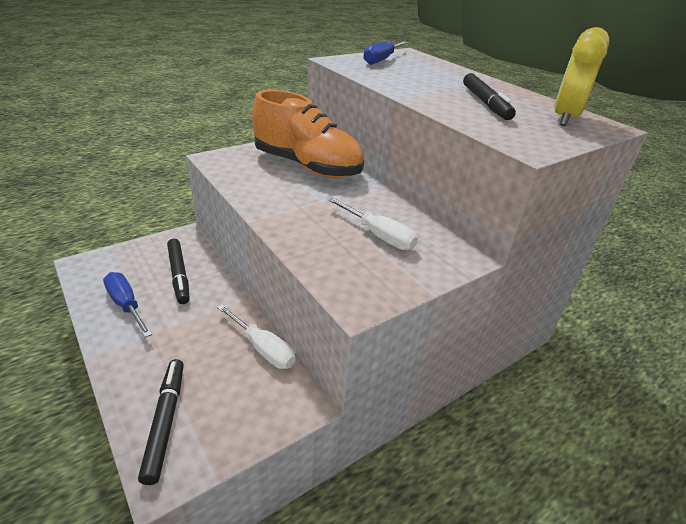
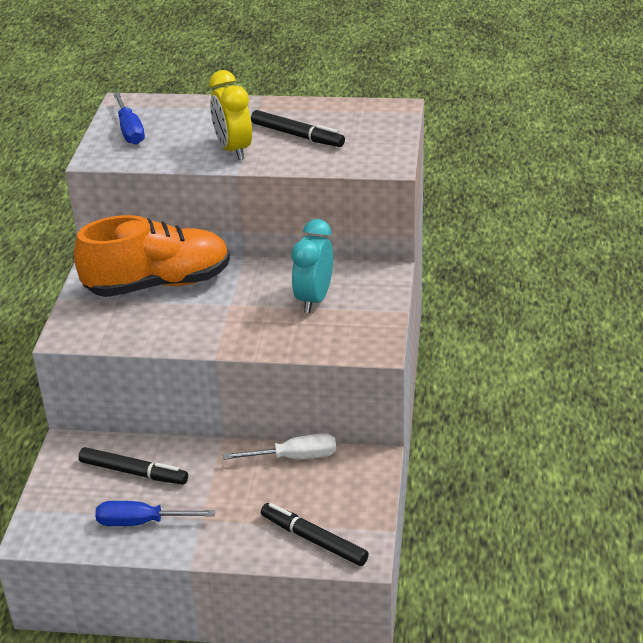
camera: 45 degrees left, 0 degrees up
(378, 235) = (314, 299): white screwdriver -> turquoise clock
(565, 119) = (366, 118): yellow clock -> yellow clock (233, 150)

